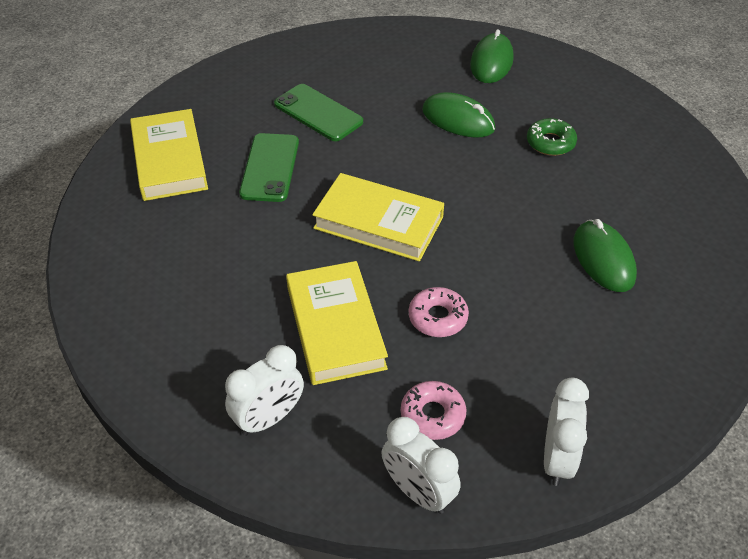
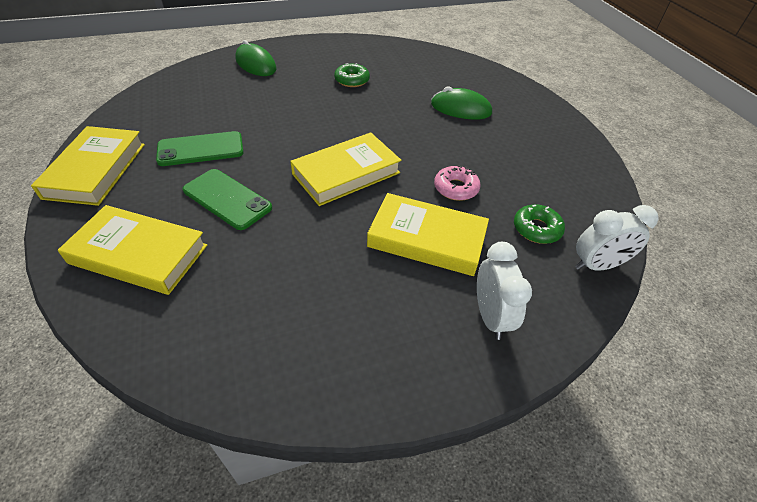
camera: 60 degrees left, 0 degrees up
(236, 77) = (95, 170): none -> yellow book
(432, 415) = (536, 229): pink donut -> green donut
(458, 120) = (290, 99): green mouse -> none
(557, 458) = (596, 195): white clock -> none

